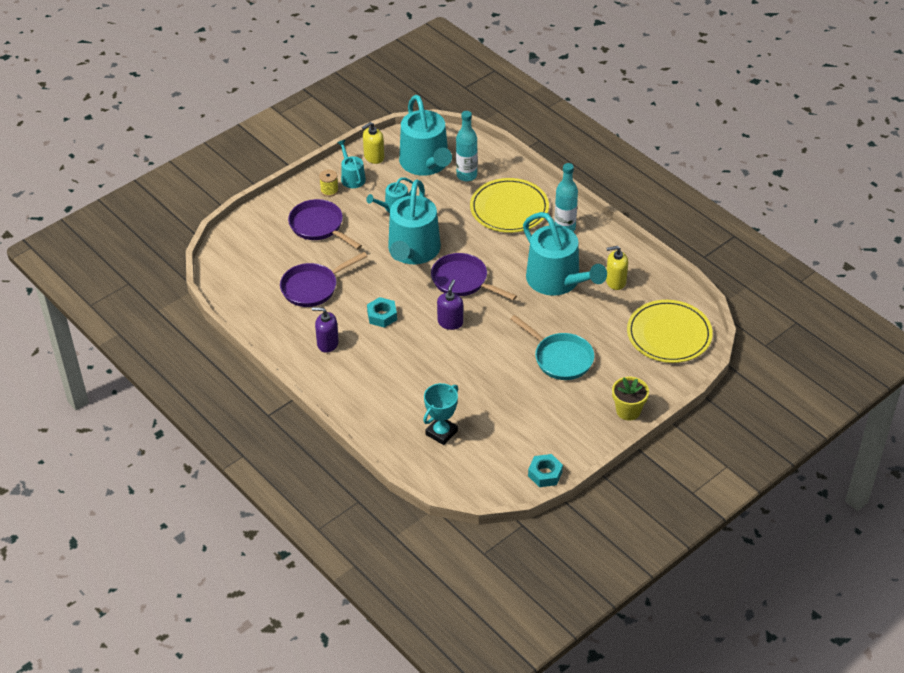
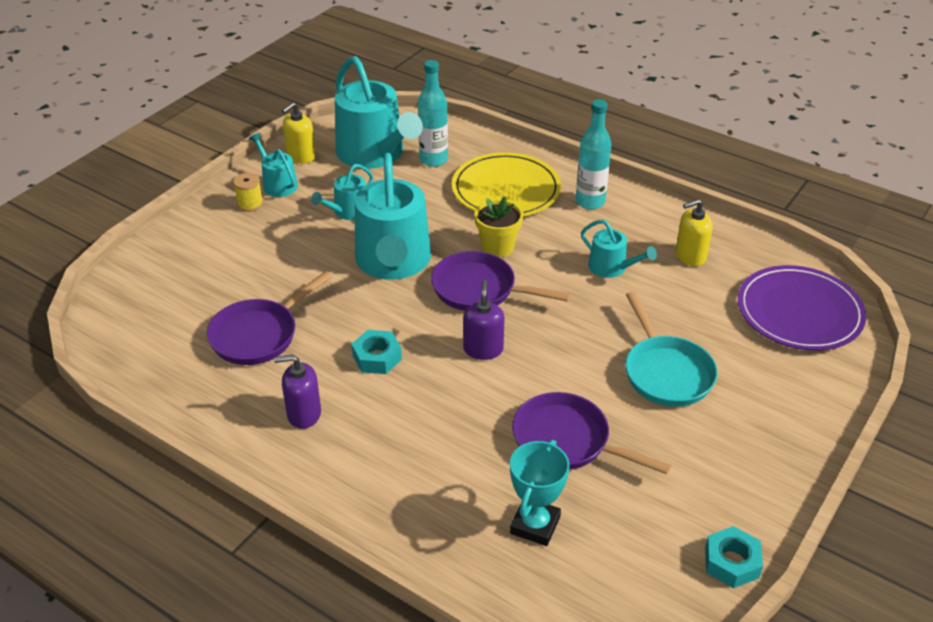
camera: 15 degrees left, 5 degrees down
(319, 226) = (247, 251): purple pan -> purple pan (567, 441)
(557, 281) = (611, 267): turquoise watering can -> turquoise watering can, size x0.49
(560, 358) = (666, 372): turquoise pan -> turquoise pan turned 45 degrees clockwise
(628, 411) = (804, 432): yellow flower pot -> yellow flower pot (498, 247)
(669, 334) = (799, 312): yellow plate -> purple plate

